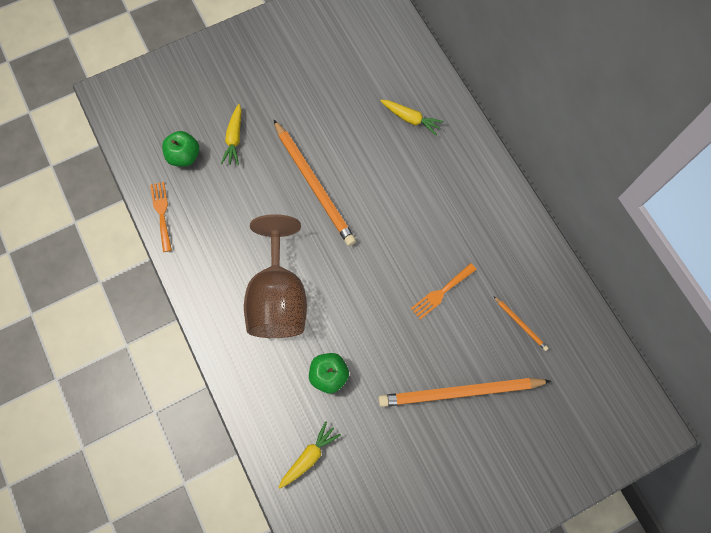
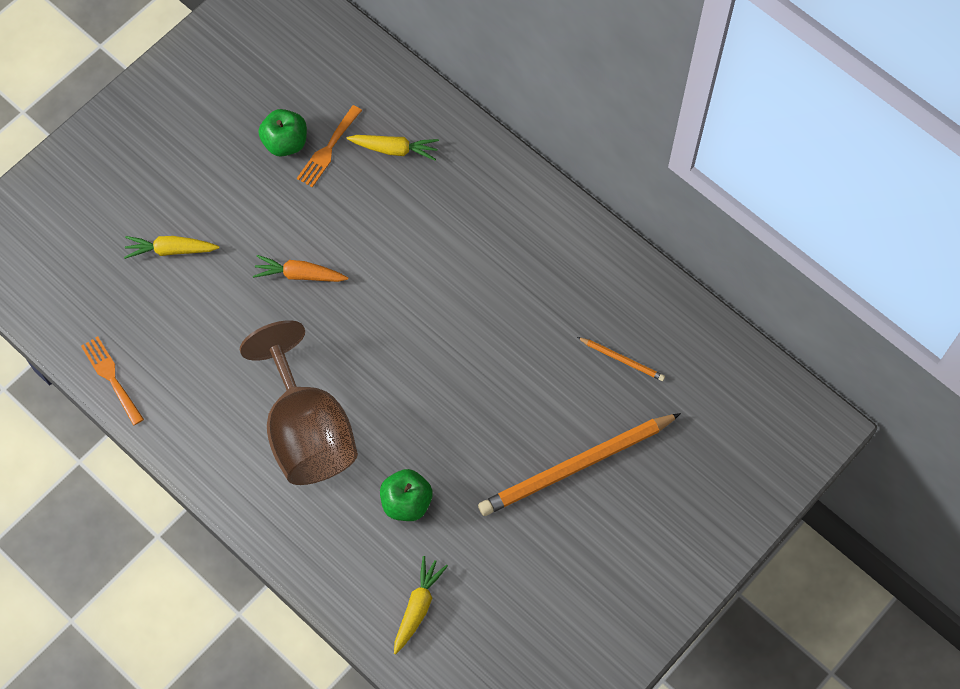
camera: 20 degrees left, 5 degrees down
(184, 156) = (112, 294): green apple -> green apple (285, 143)
(234, 139) = (170, 250): yellow carrot -> yellow carrot turned 105 degrees clockwise
(314, 184) = (299, 274): orange pencil -> orange carrot
(441, 292) = (511, 355): orange fork -> orange fork (328, 149)

